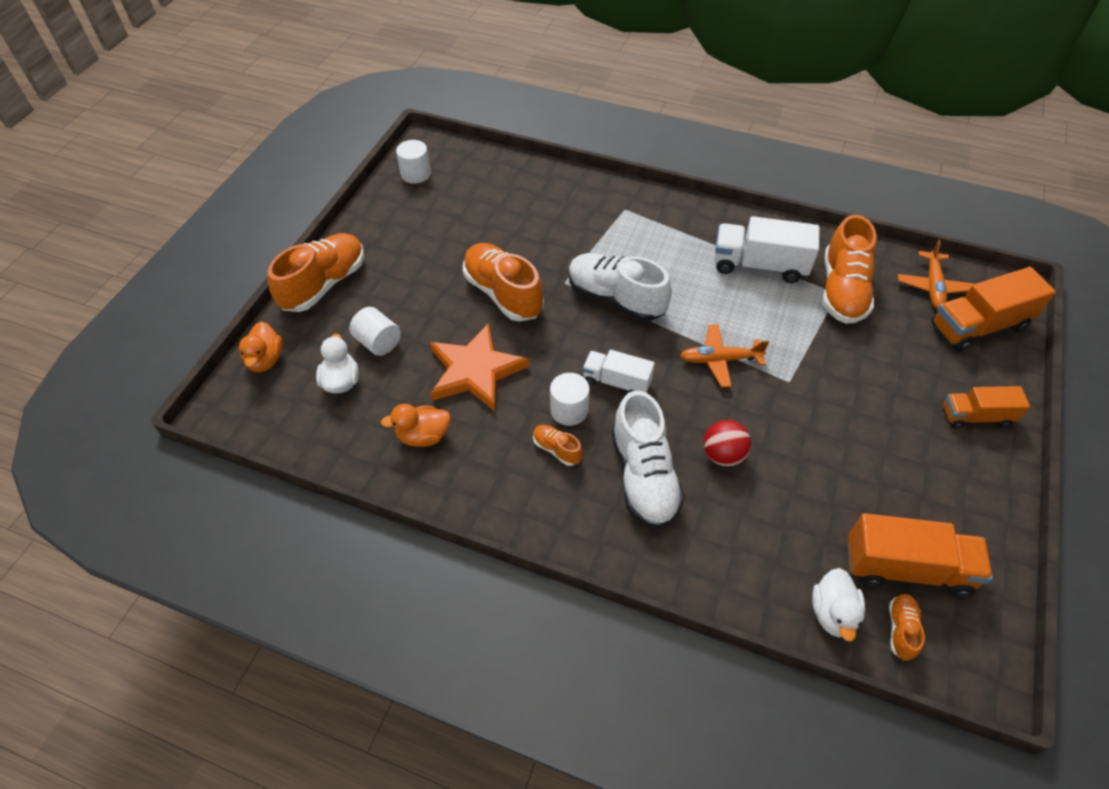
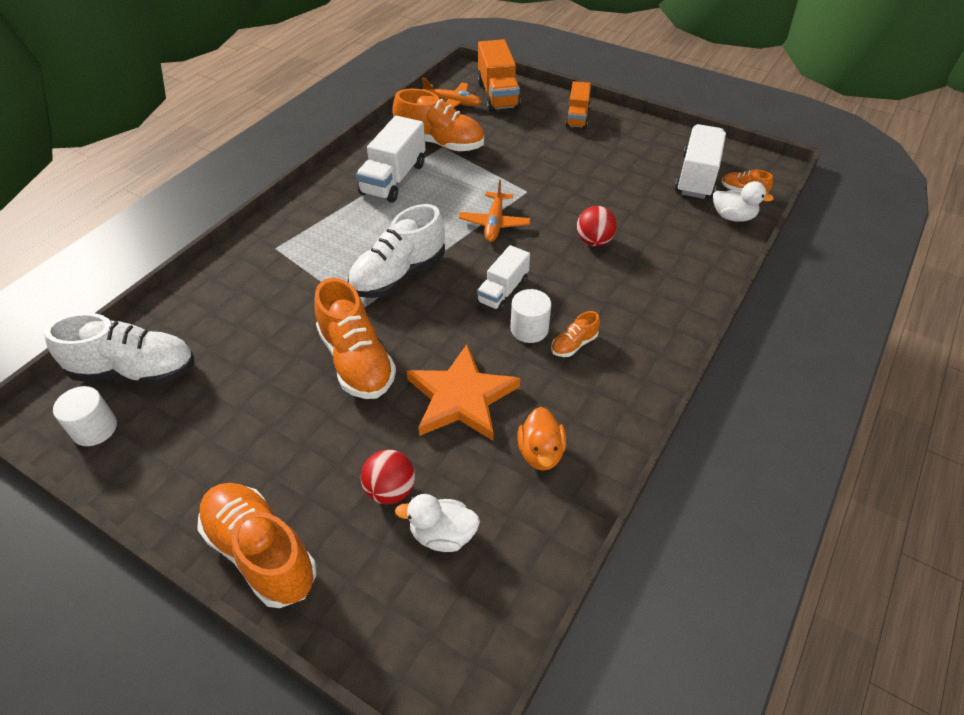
camera: 80 degrees left, 5 degrees down
(265, 360) = (379, 633): orange duck -> none
(378, 342) = (390, 490): white cylinder -> red ball
(503, 293) = (356, 361): orange shoe -> orange shoe turned 90 degrees counterclockwise
(644, 476) = (610, 291): white shoe -> white shoe (135, 371)
(907, 568) = (697, 177): orange truck -> white truck

